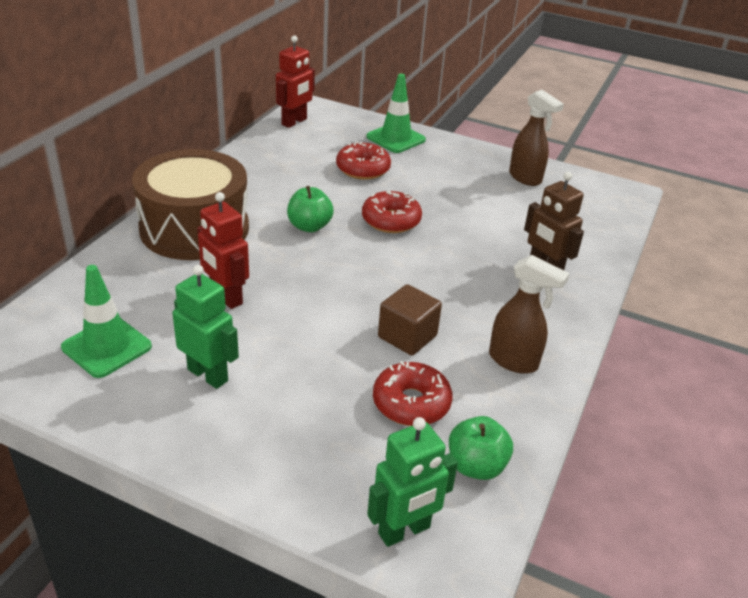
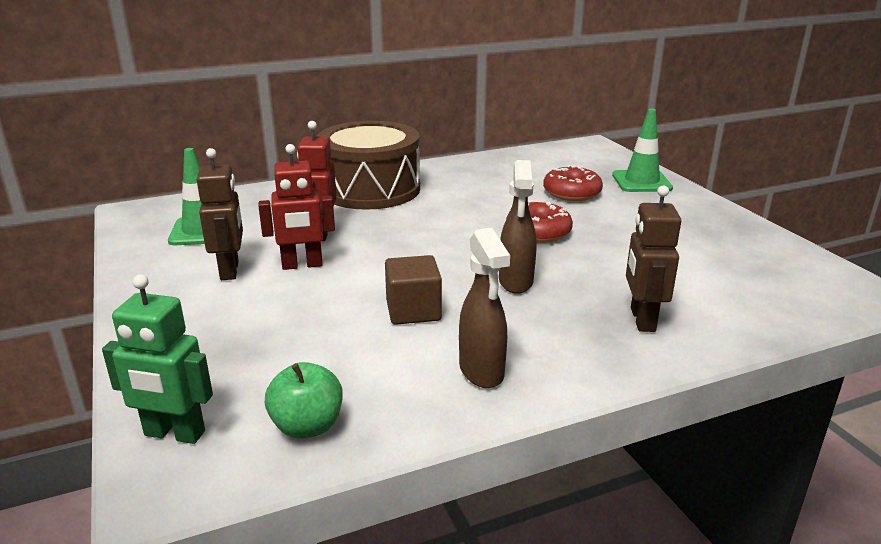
camera: 45 degrees right, 10 degrees down
(208, 375) = (230, 270): green robot -> brown robot
(294, 122) = (561, 150): red robot -> red robot (302, 265)
(309, 226) = (459, 214): green apple -> none
(411, 403) = (335, 355): red donut -> none
(525, 178) = (744, 245): brown spray bottle -> brown spray bottle (516, 282)

